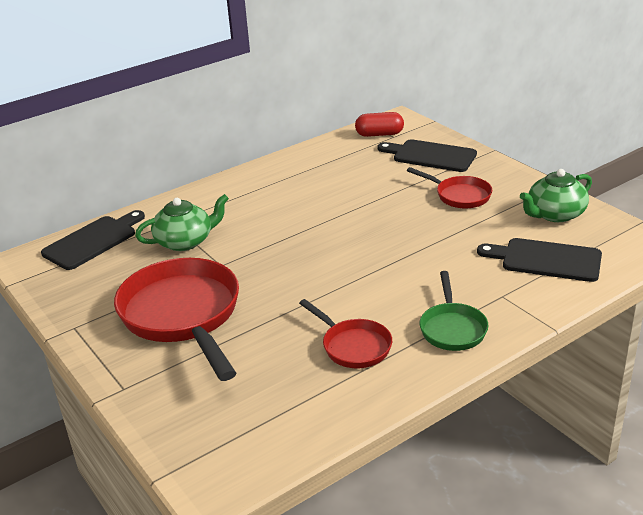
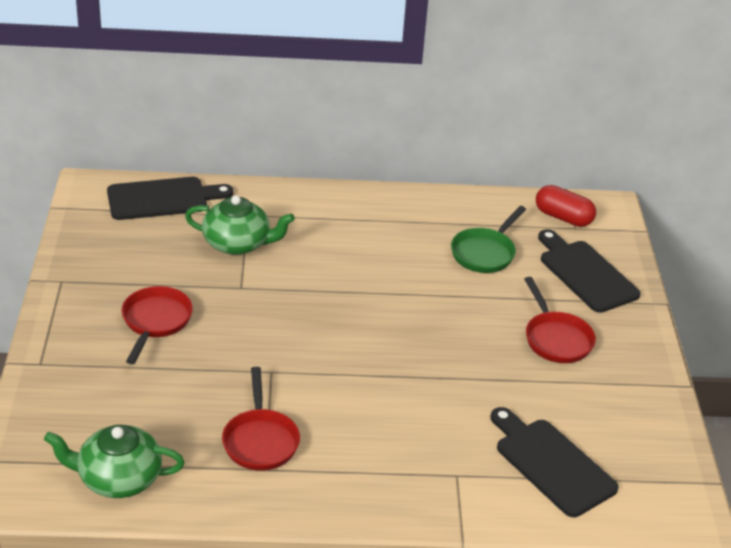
camera: 30 degrees right, 5 degrees up
(183, 316) = (155, 322): red pan -> red pan, size x0.52
(452, 328) = (368, 478): green pan -> green pan (485, 253)
(555, 214) = (630, 418): green teapot -> green teapot (118, 478)

